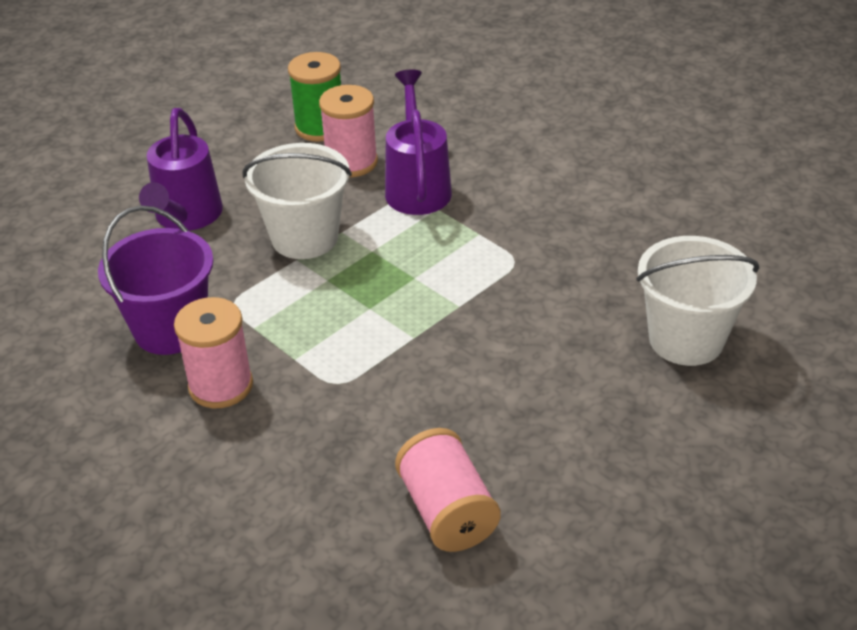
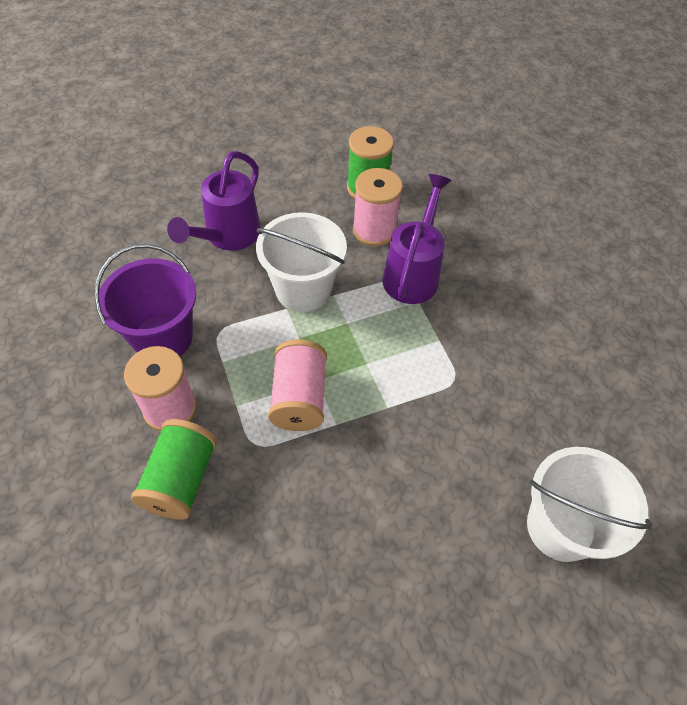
camera: 20 degrees right, 15 degrees up
(274, 439) = (181, 479): none -> green spool
(447, 511) = (273, 619): pink spool -> pink spool (299, 397)

